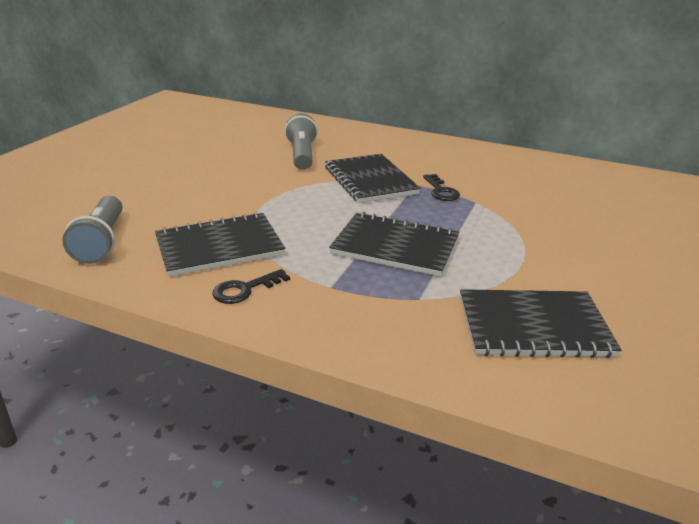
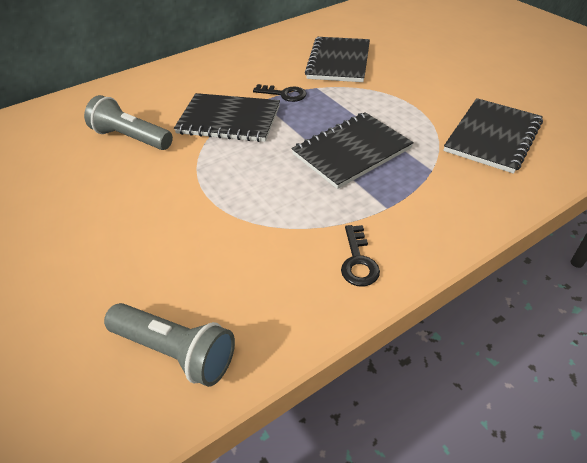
camera: 55 degrees left, 15 degrees up
(219, 247) = (268, 255): black notebook -> black notebook (338, 61)

